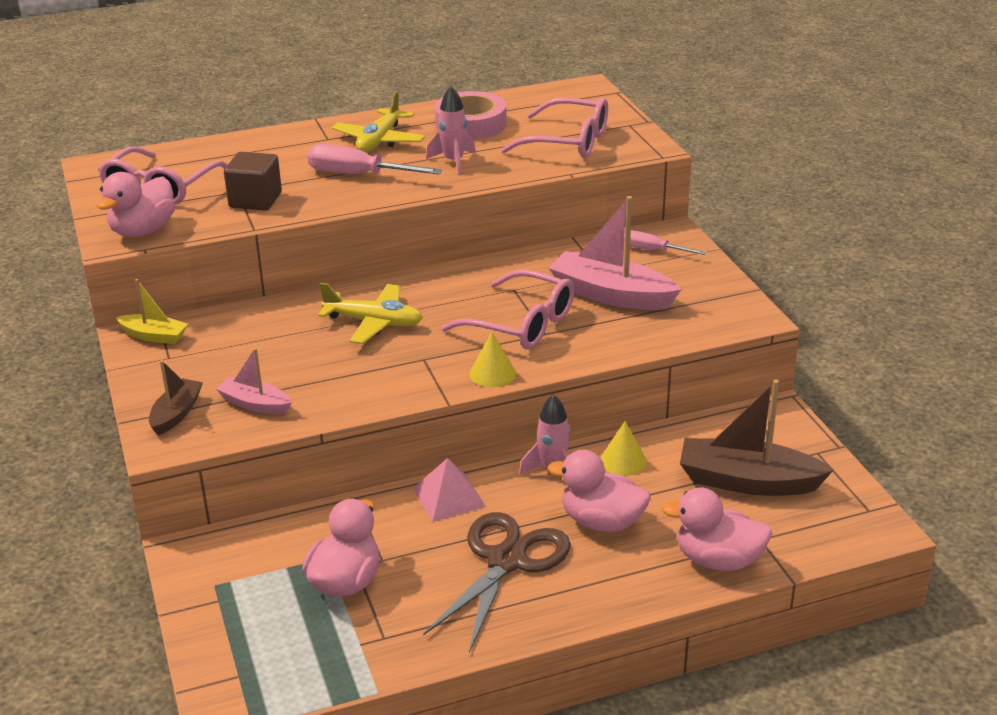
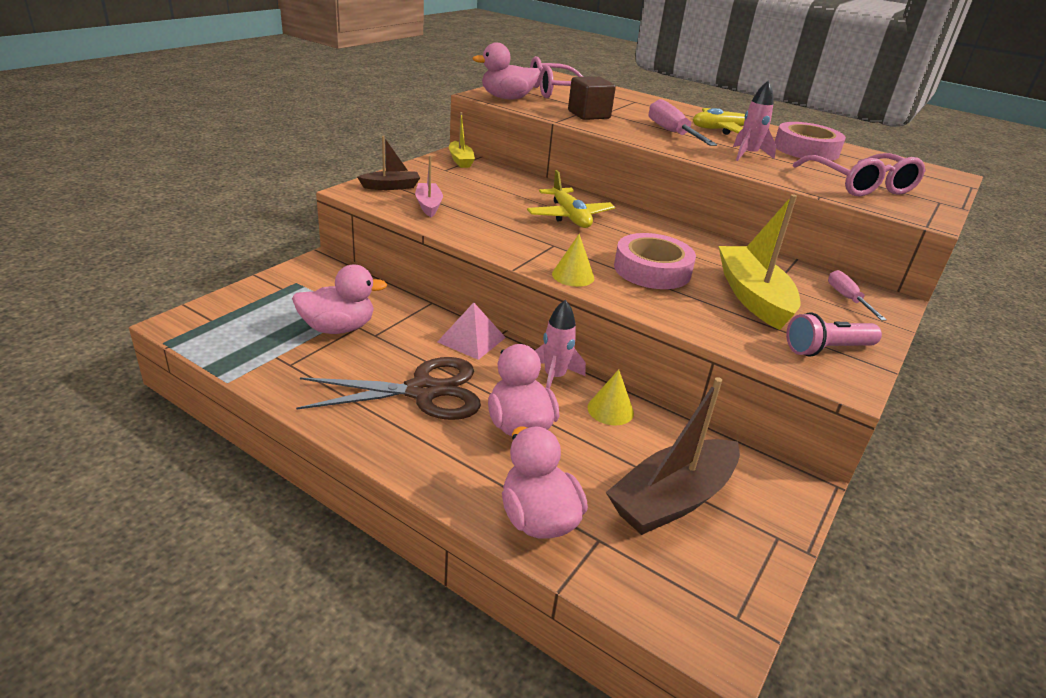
camera: 50 degrees right, 0 degrees up
(522, 324) = (652, 270): pink glasses -> pink tape
(611, 295) = (753, 297): pink boat -> yellow boat
(709, 302) = (827, 349): none -> pink flashlight
(748, 482) = (672, 499): brown boat -> brown boat turned 105 degrees counterclockwise

